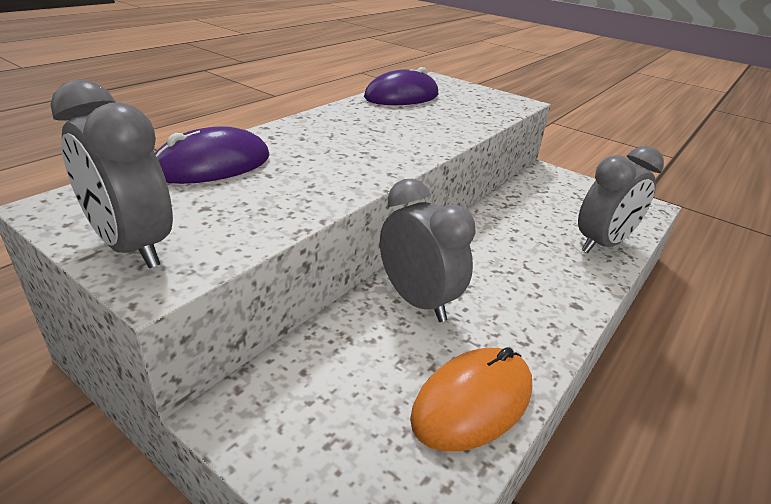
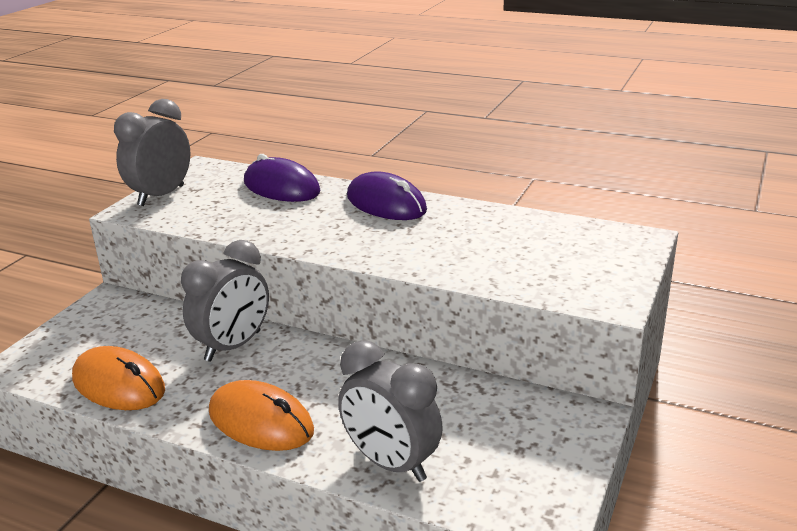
camera: 80 degrees right, 5 degrees down
(401, 96) = (531, 226): purple mouse -> purple mouse (386, 203)
(551, 297) = (261, 421): none -> orange mouse

